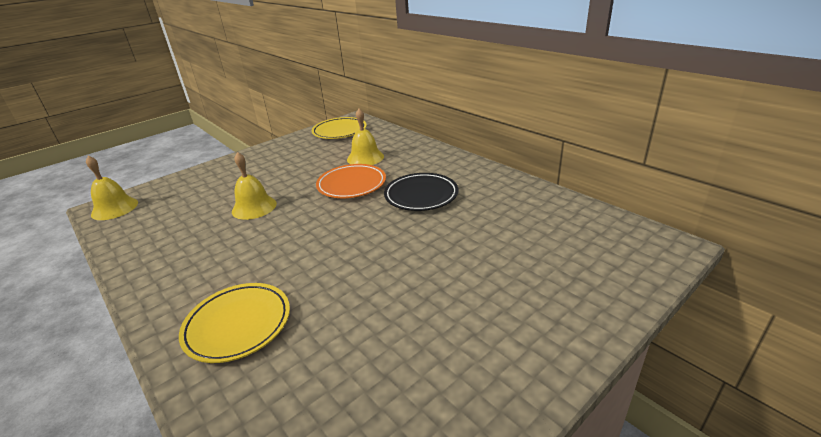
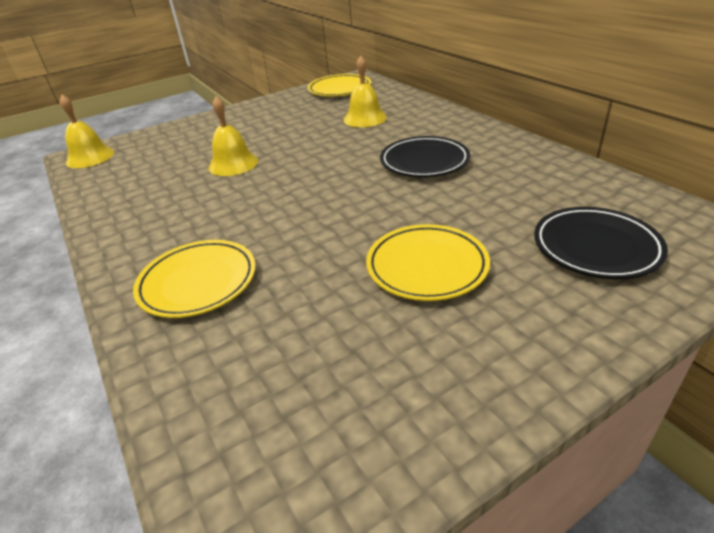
camera: 10 degrees right, 5 degrees up
(351, 185) = (345, 146): orange plate -> none
(436, 291) = (426, 266): none -> yellow plate
(567, 263) = (596, 247): none -> black plate

